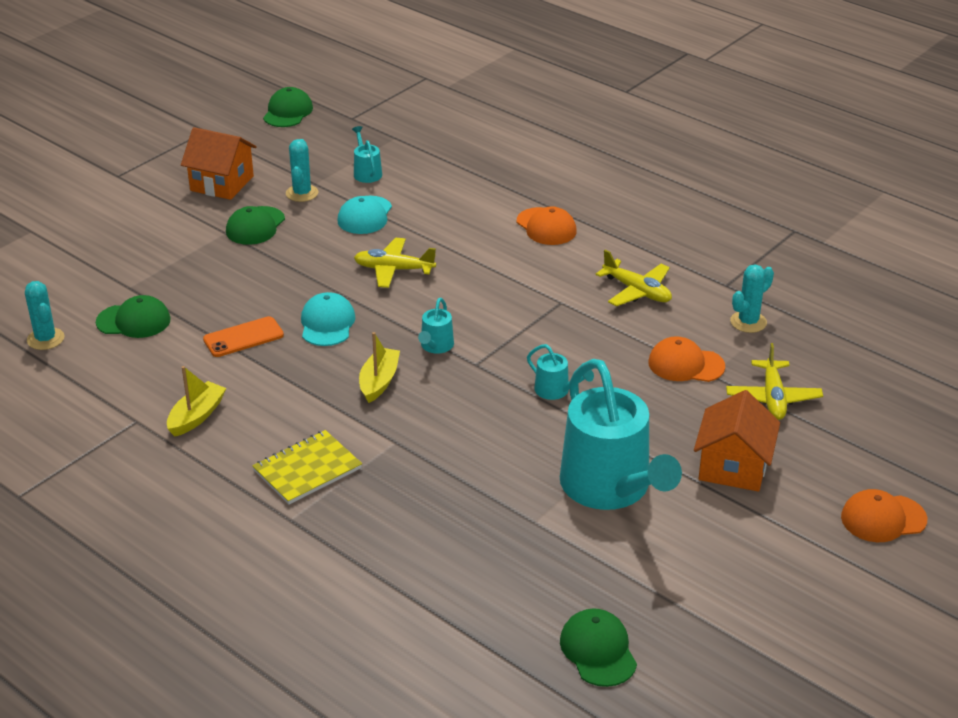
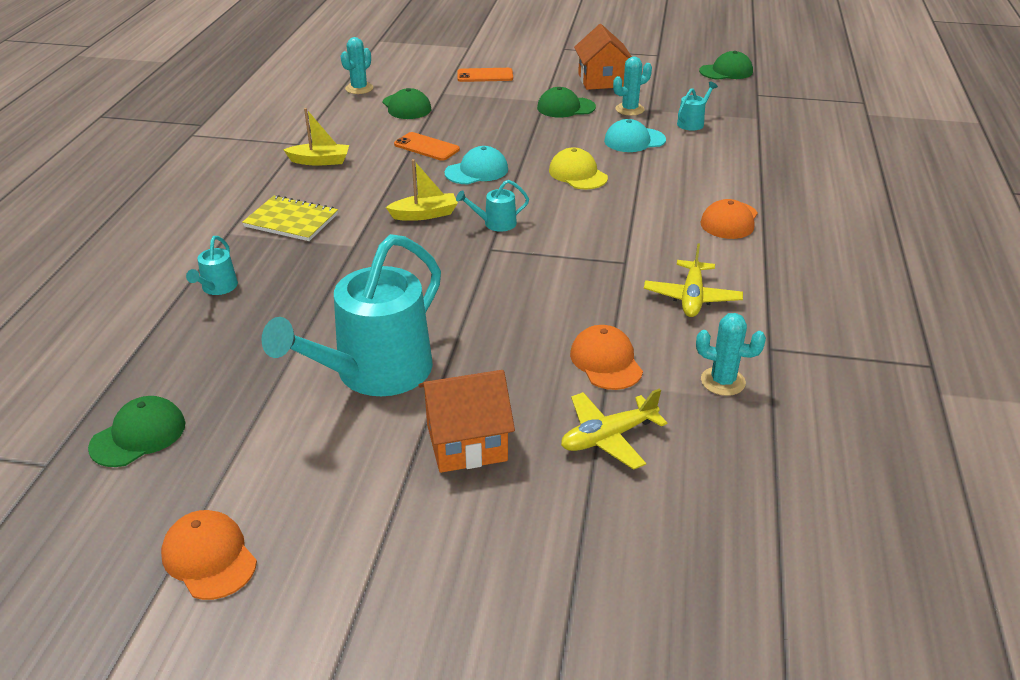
camera: 60 degrees right, 0 degrees up
(120, 246) = (485, 75): none -> orange phone
(394, 269) = (577, 174): yellow plane -> yellow cap
(555, 391) = (491, 299): turquoise watering can -> turquoise watering can (217, 288)
(883, 518) = (463, 590): orange cap -> orange cap (209, 557)

